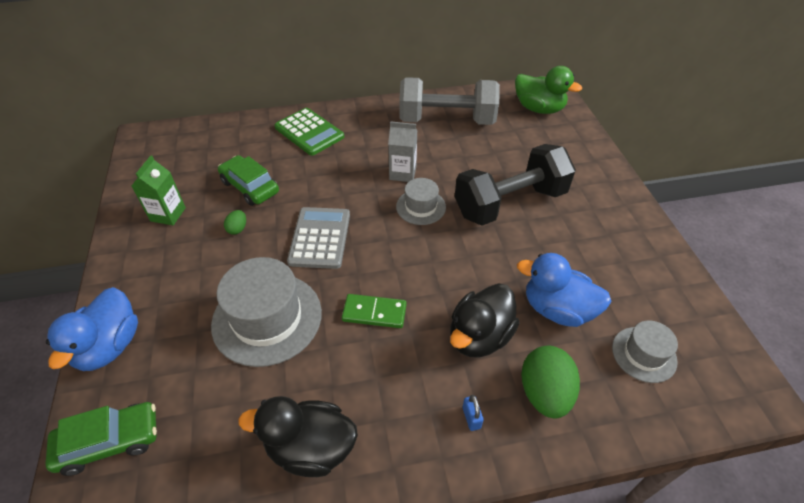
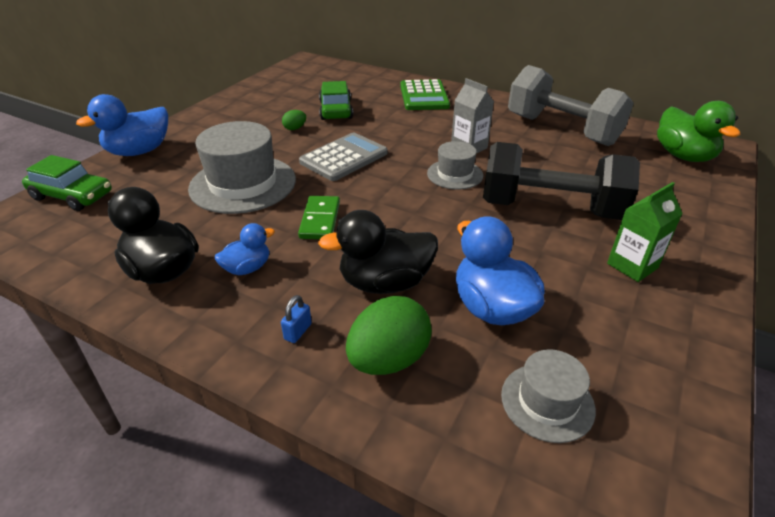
camera: 40 degrees right, 10 degrees down
(168, 214) = (263, 103): green carton -> green carton (632, 266)
(374, 312) = (320, 220): green domino -> green domino turned 45 degrees clockwise
(374, 395) = (247, 268): none -> blue duck

